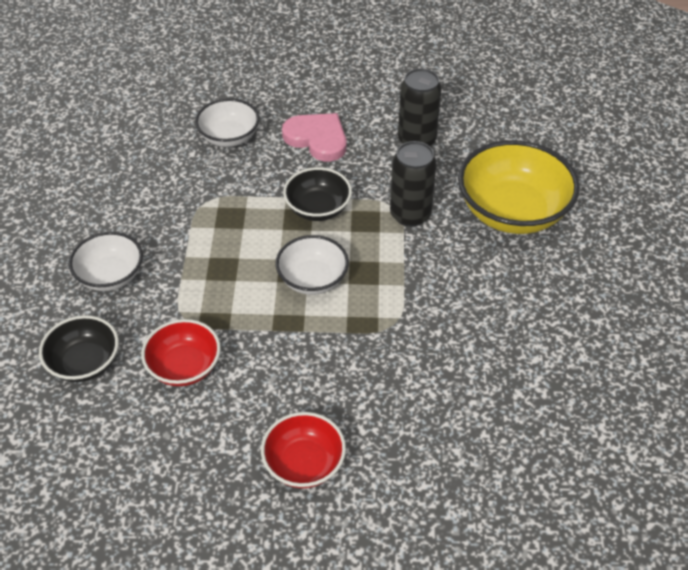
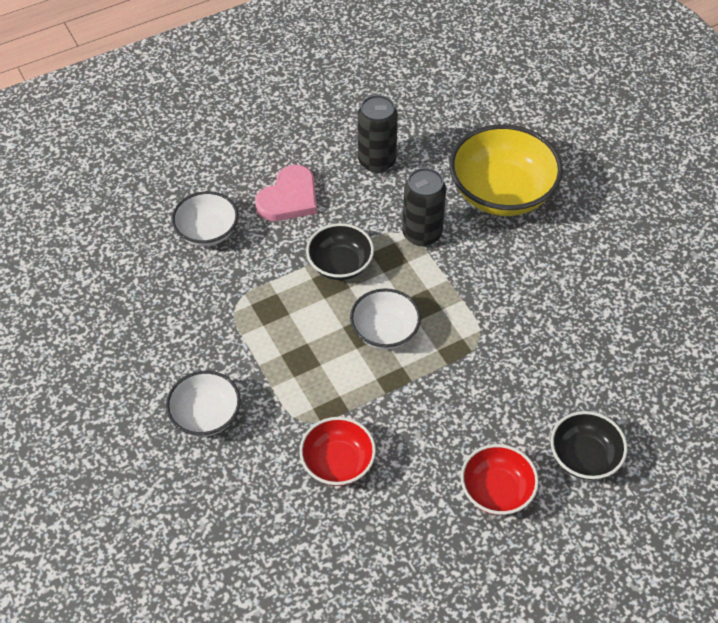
camera: 30 degrees left, 5 degrees up
(84, 363) = (249, 505): black bowl -> black bowl (584, 457)
(317, 139) = (289, 198): pink heart -> pink heart turned 120 degrees clockwise

